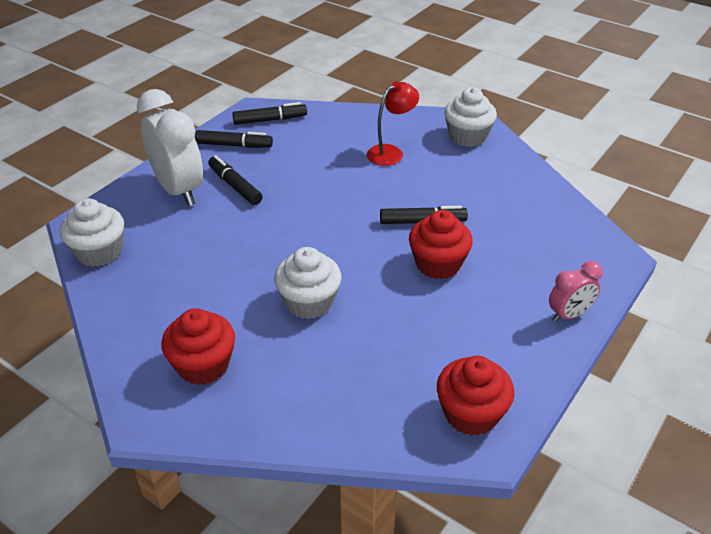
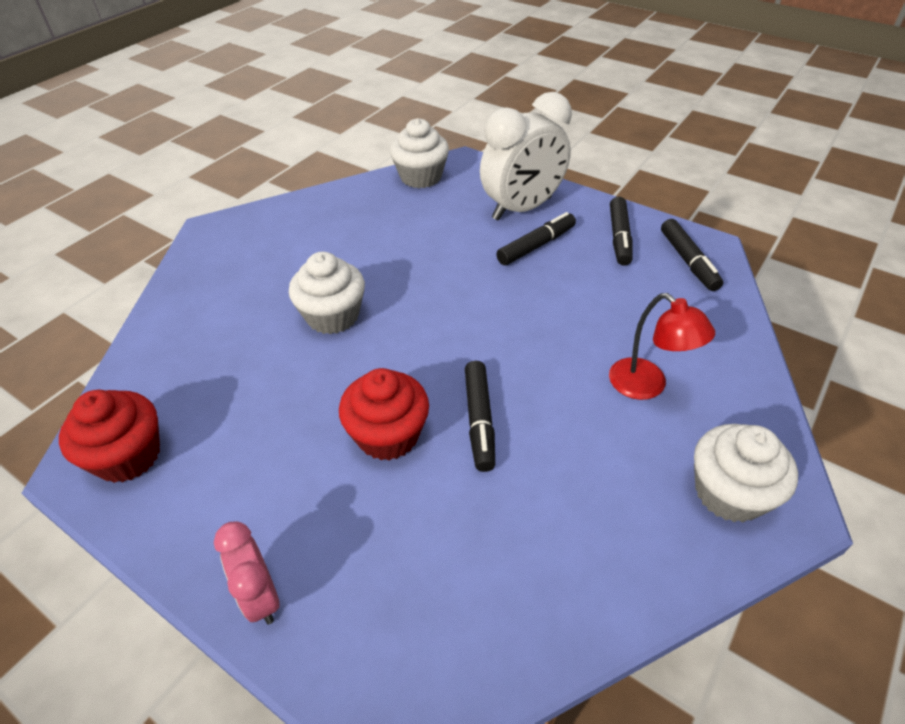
camera: 90 degrees right, 5 degrees up
(203, 365) = (261, 253): red cupcake -> none

